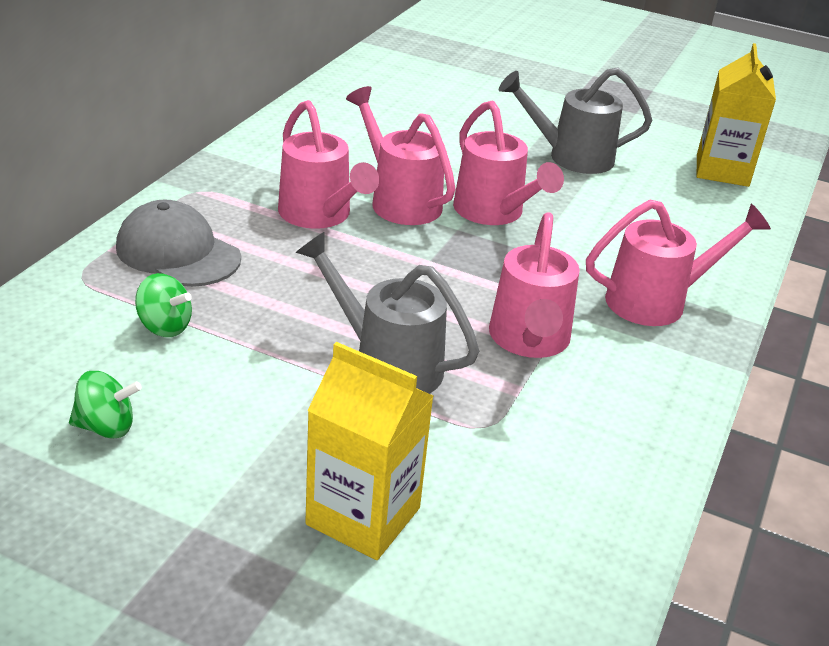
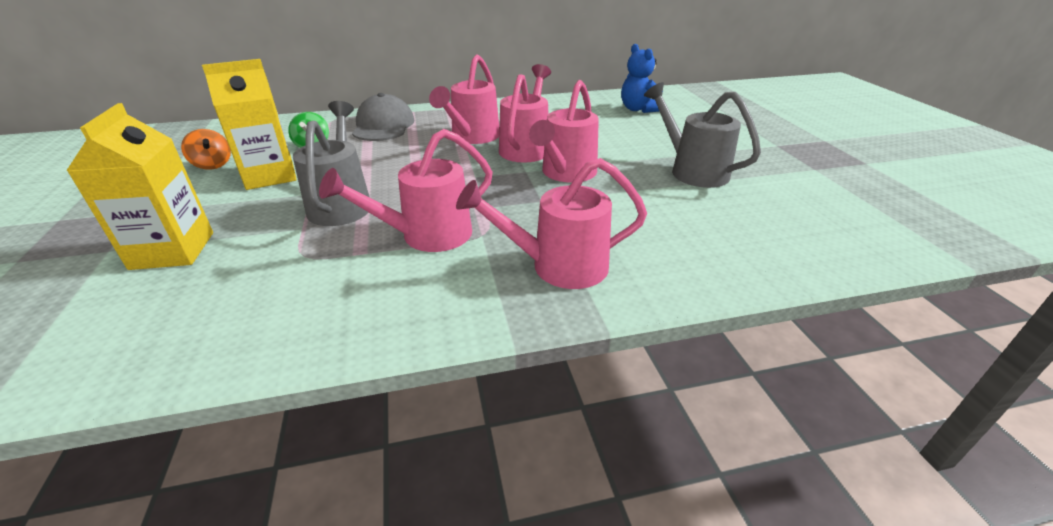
camera: 55 degrees right, 0 degrees up
(106, 427) = (213, 165): green spinning top -> orange spinning top
(396, 98) = (638, 109): none -> blue teddy bear
(657, 301) = (557, 266): pink watering can -> pink watering can turned 135 degrees clockwise
(722, 170) = (821, 228): yellow carton -> yellow carton (270, 176)

